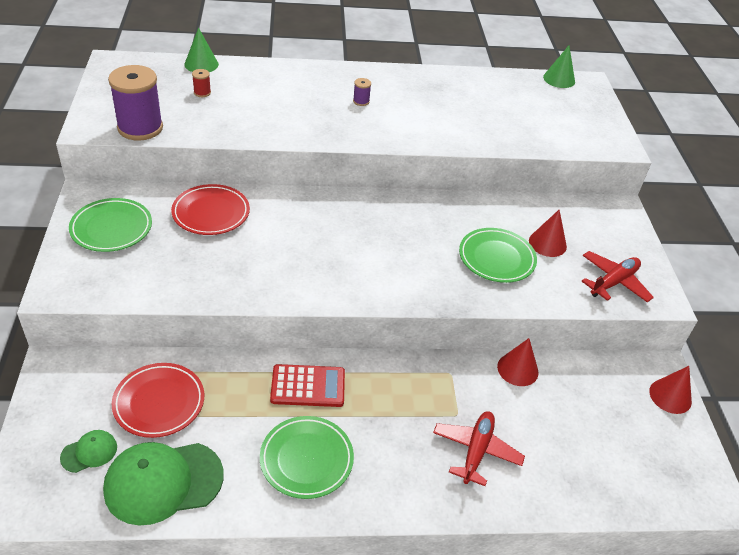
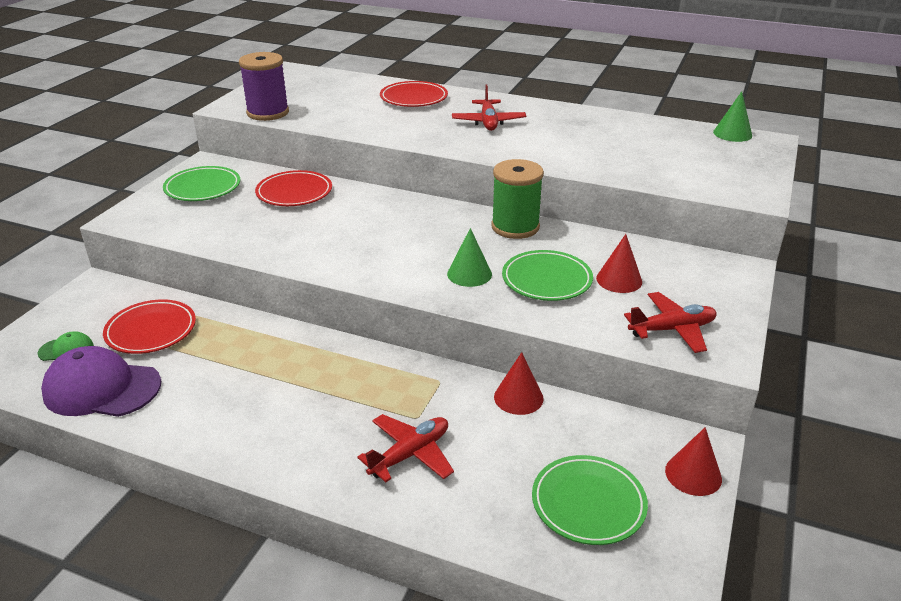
camera: 30 degrees right, 10 degrees down
(163, 482) = (102, 388): green cap -> purple cap
(201, 64) = (363, 79): green cone -> green cone (469, 274)
(202, 93) = (344, 98): red spool -> none
(270, 82) = (413, 98): none -> red plate
(306, 459) = (236, 409): green plate -> green plate (588, 503)
(308, 386) = (288, 353): red calculator -> none
(361, 101) = (488, 122): purple spool -> red plane
(434, 207) = (515, 227): none -> green spool

